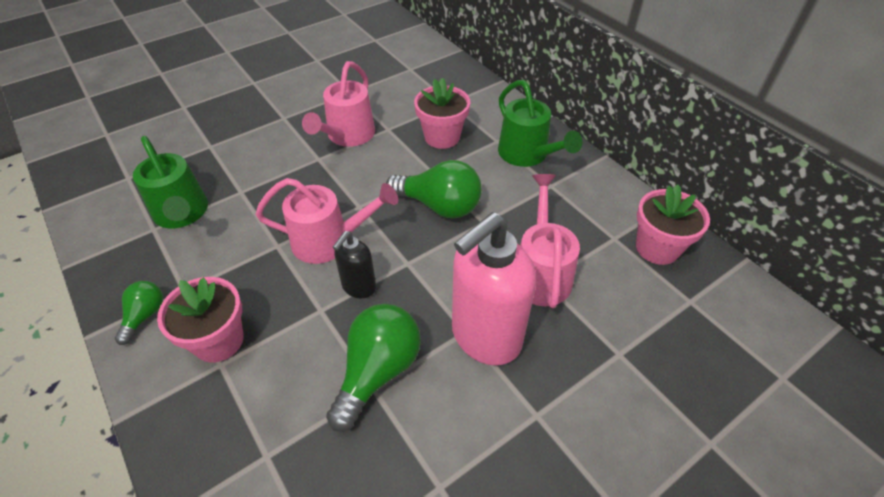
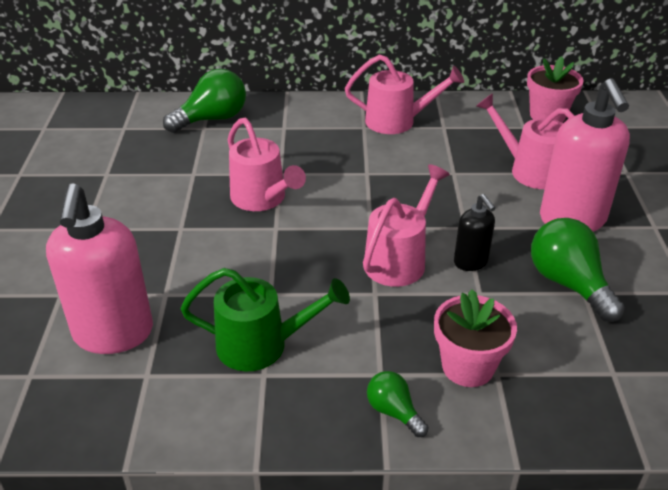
camera: 55 degrees left, 10 degrees down
(158, 145) = (113, 334): none -> pink soap dispenser
(439, 206) = (414, 186): green light bulb -> green light bulb (212, 119)
(442, 137) = (327, 150): pink flower pot -> none
(527, 155) = (398, 121): green watering can -> pink watering can

